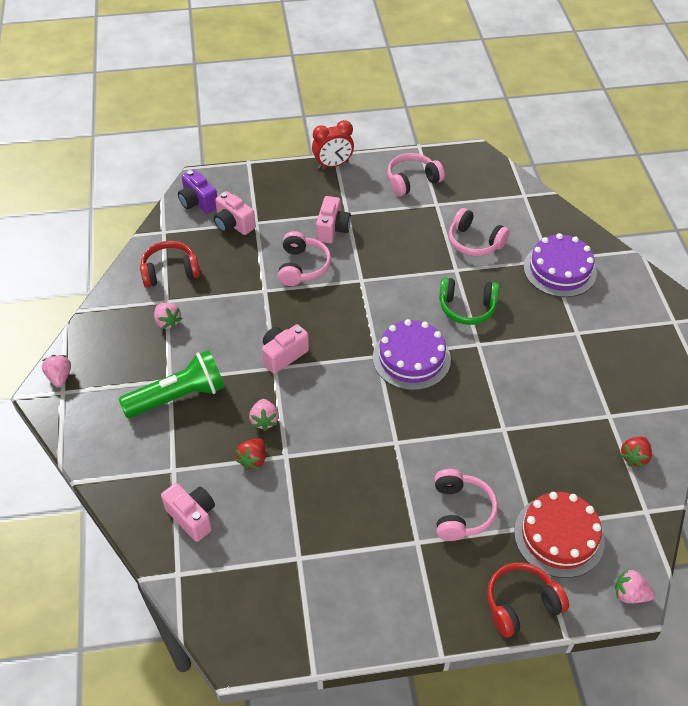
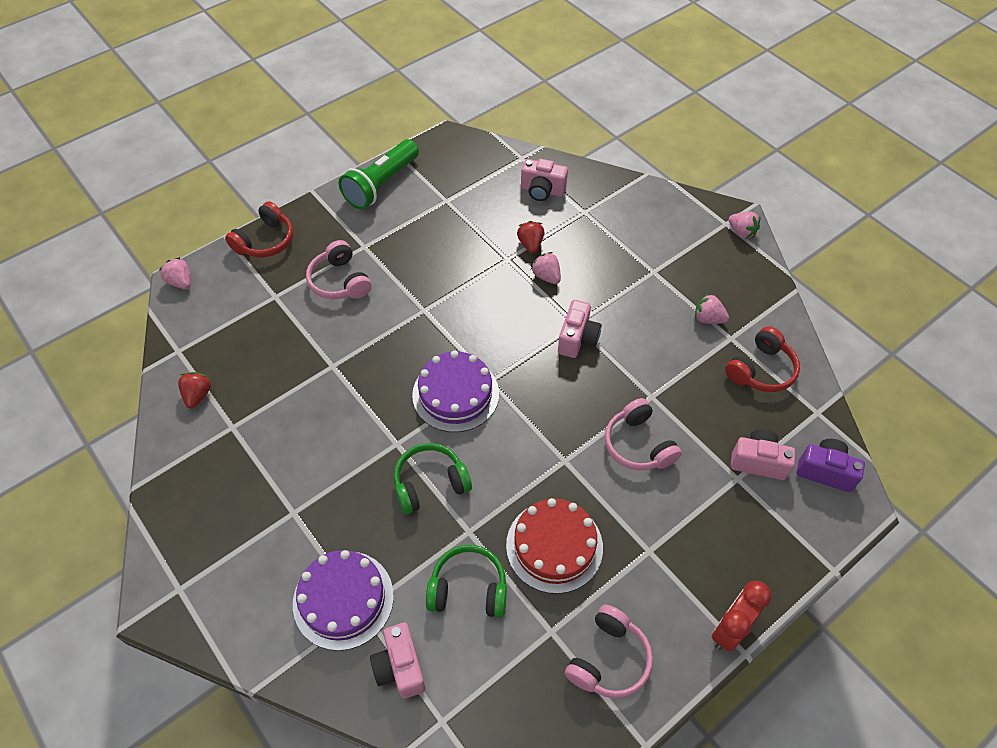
camera: 150 degrees right, 5 degrees up
(178, 396) = (633, 262): green flashlight -> green flashlight (381, 185)
(332, 229) = (647, 515): pink camera -> pink camera (400, 667)
(474, 242) = (468, 589): pink headphones -> green headphones
(559, 536) = (250, 298): red cake -> red cake (554, 546)
(630, 594) = (181, 282): pink strawberry -> pink strawberry turned 120 degrees counterclockwise

